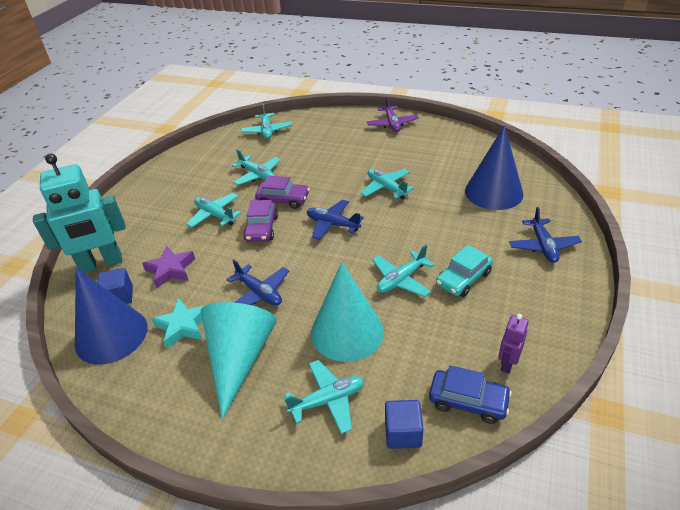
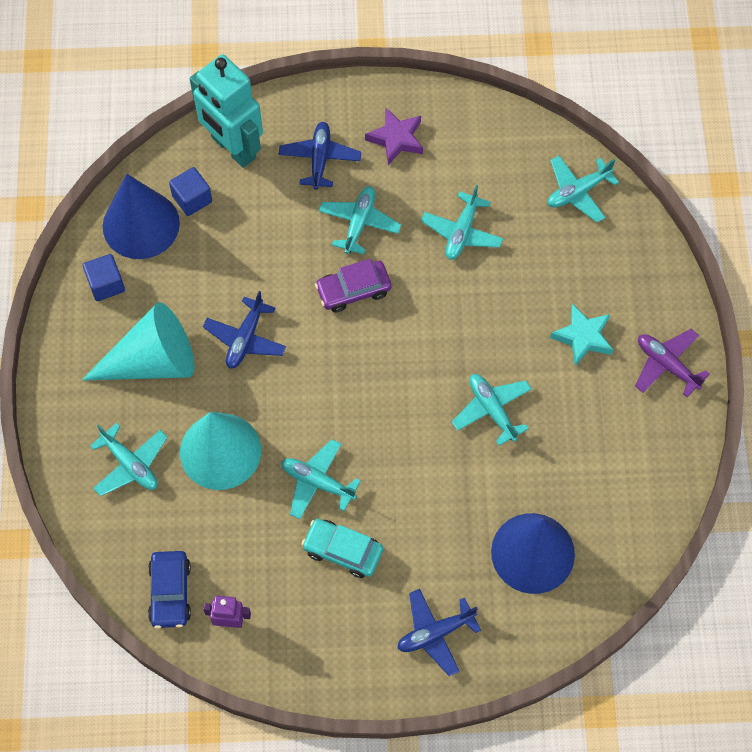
camera: 65 degrees right, 25 degrees up
(171, 270) = (249, 227): purple star -> purple star (396, 139)
(183, 326) = (174, 286): turquoise star -> turquoise star (583, 337)
(283, 200) = (419, 290): purple car -> none
(332, 224) = (390, 370): blue plane -> blue plane (320, 159)
(386, 188) = (492, 410): turquoise plane -> turquoise plane turned 60 degrees counterclockwise
(392, 124) = (667, 365): purple plane -> purple plane turned 75 degrees clockwise
(403, 433) = (116, 543): blue cube -> blue cube (106, 284)

